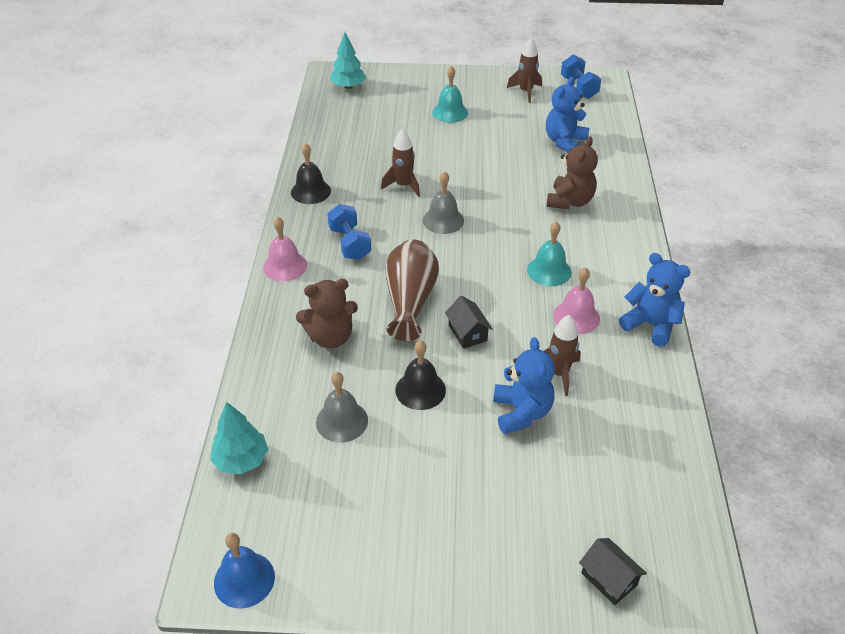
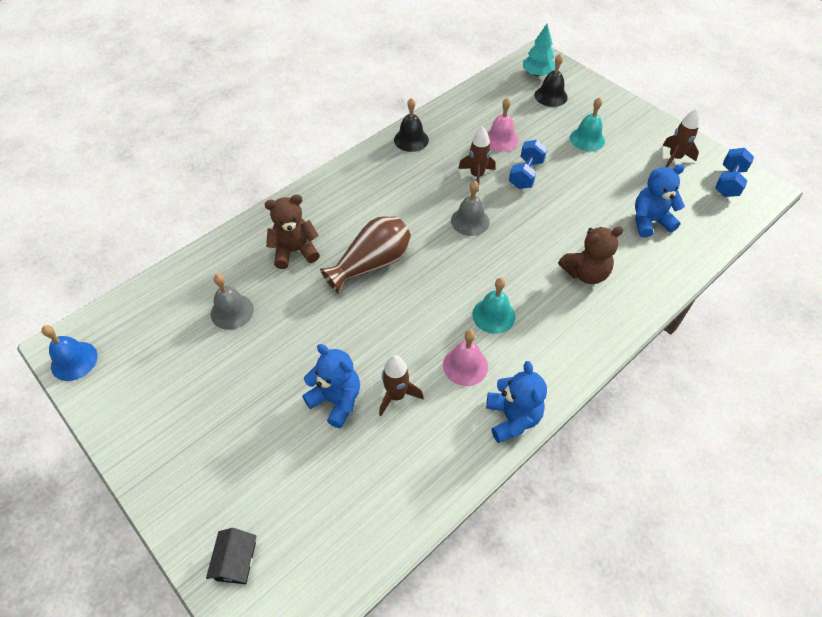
camera: 45 degrees right, 10 degrees up
(241, 460) = (157, 290): turquoise tree -> none
(285, 266) = (330, 182): pink bell -> pink bell (501, 139)
(330, 337) = (295, 251): brown teddy bear -> brown teddy bear turned 135 degrees clockwise
(350, 244) = (387, 195): blue dumbbell -> blue dumbbell (526, 174)
(420, 390) = (298, 330): black bell -> black bell (551, 96)
(467, 333) = (377, 316): black house -> none
(521, 412) = (336, 400): blue teddy bear -> blue teddy bear turned 90 degrees counterclockwise

